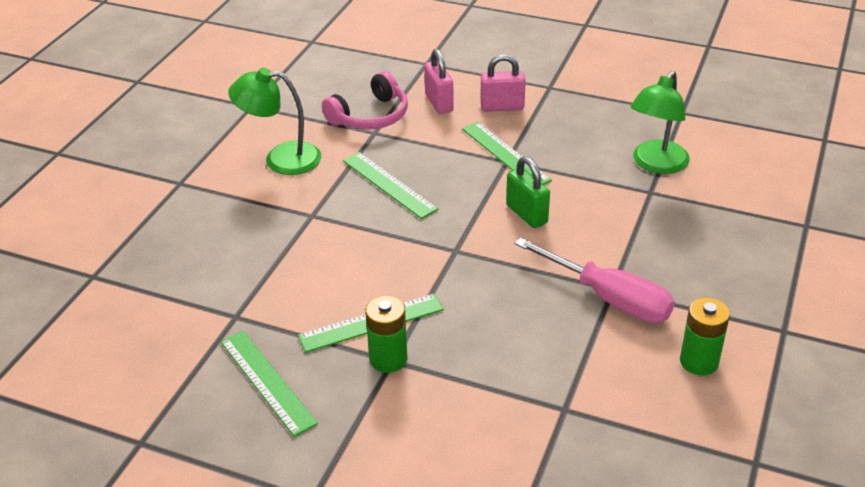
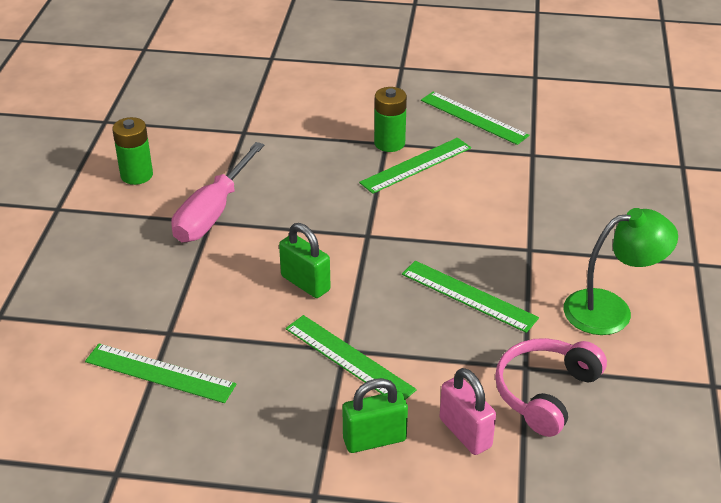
camera: 165 degrees right, 0 degrees up
(502, 107) = (374, 439): pink padlock -> green padlock
(609, 298) = (213, 213): pink screwdriver -> pink screwdriver turned 90 degrees counterclockwise
(656, 164) = (160, 373): green lamp -> green ruler

